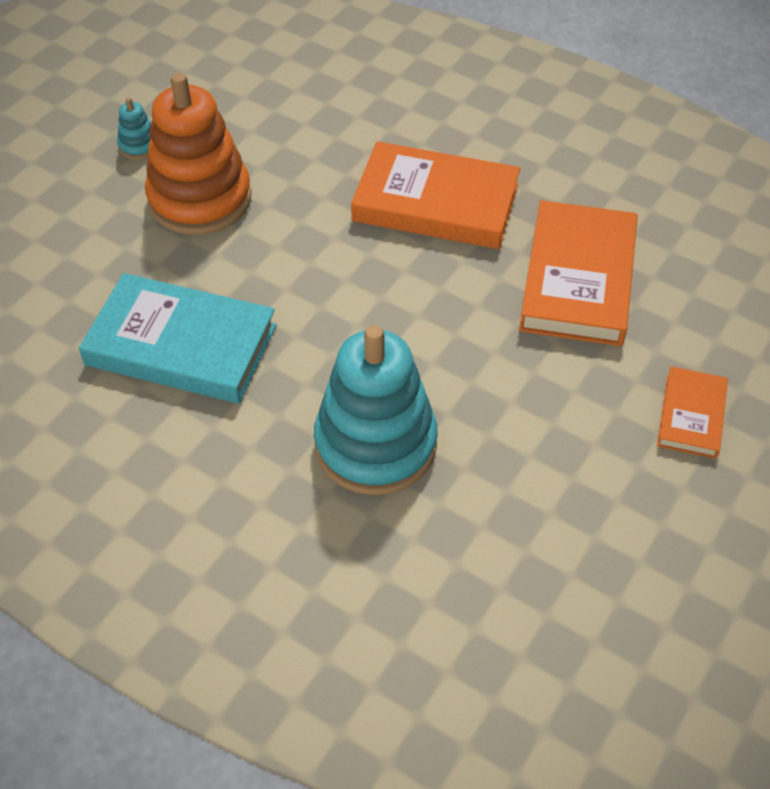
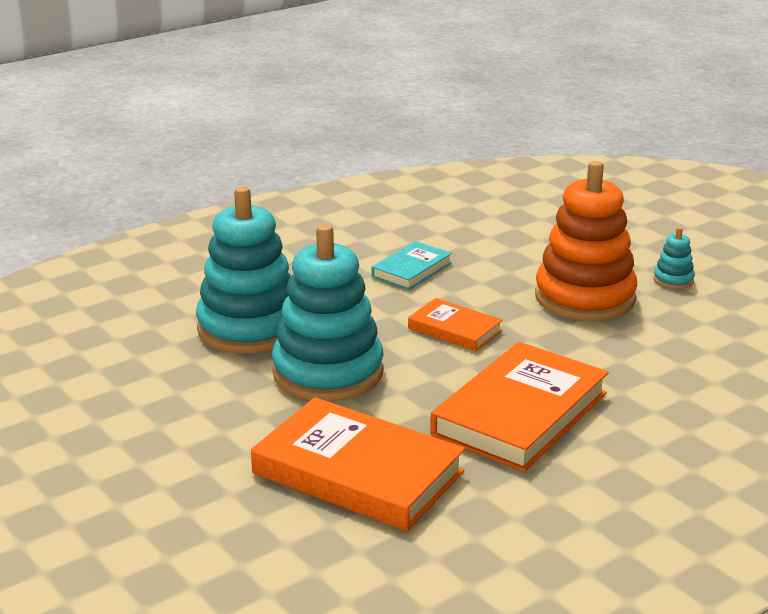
camera: 110 degrees right, 25 degrees down
(181, 345) = (411, 270): turquoise book -> turquoise book, size x0.53
(434, 348) = (328, 373): none -> turquoise stacking toy
(691, 416) = (138, 488): orange book -> orange book (454, 329)

